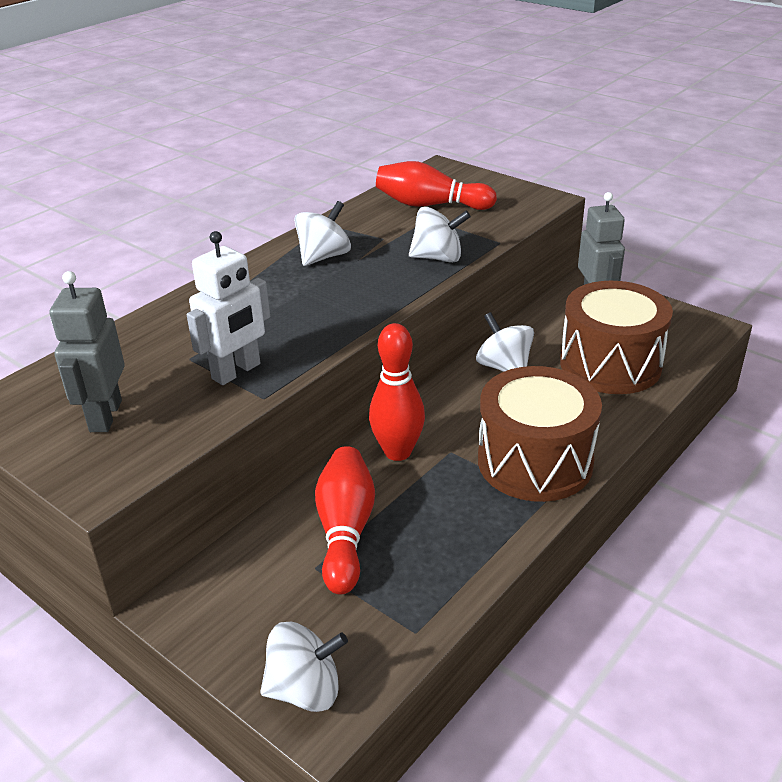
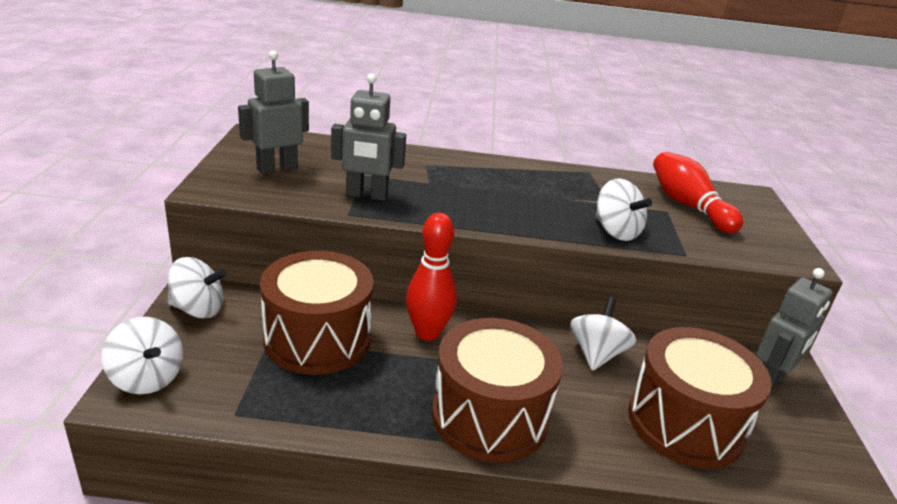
camera: 50 degrees right, 5 degrees down
(236, 372) = (366, 195): white robot -> grey robot
(324, 257) = (546, 184): white spinning top -> white spinning top (198, 309)
(345, 531) = (317, 339): red bowling pin -> brown drum

